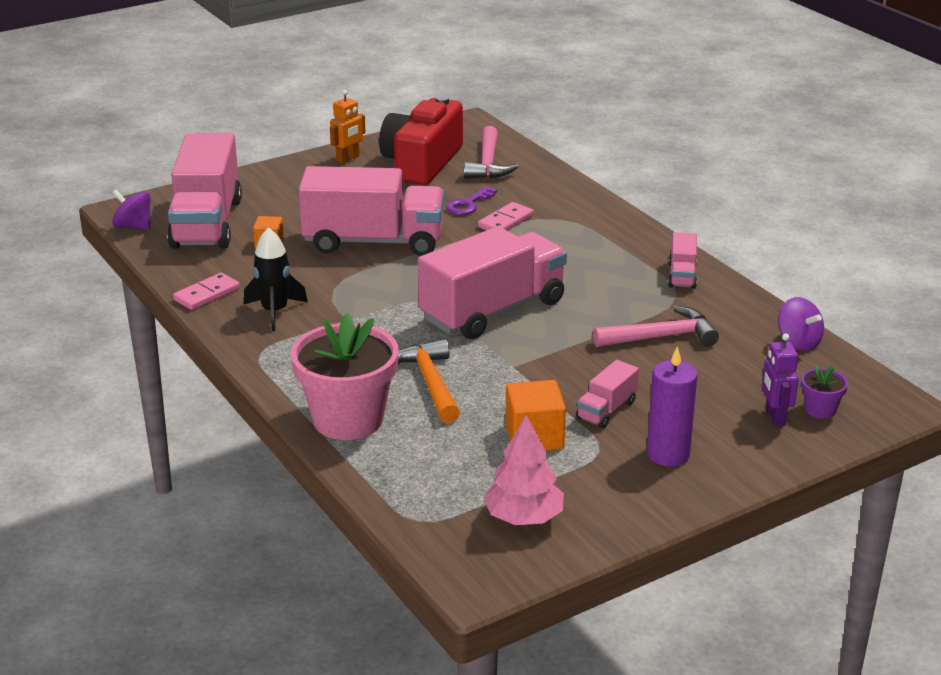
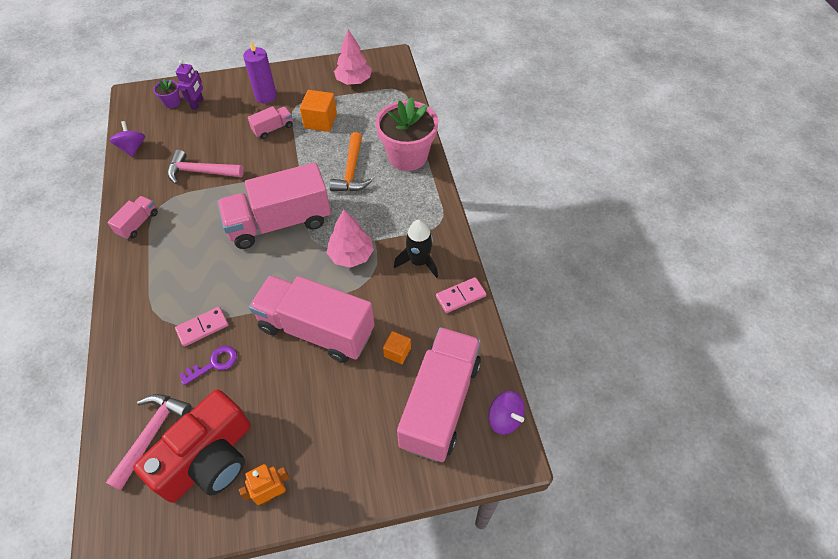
camera: 160 degrees left, 25 degrees up
(371, 301) = (351, 255): none -> pink tree

